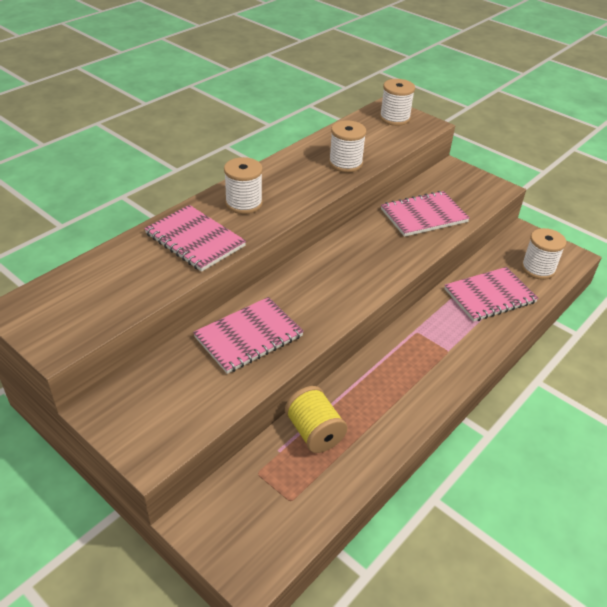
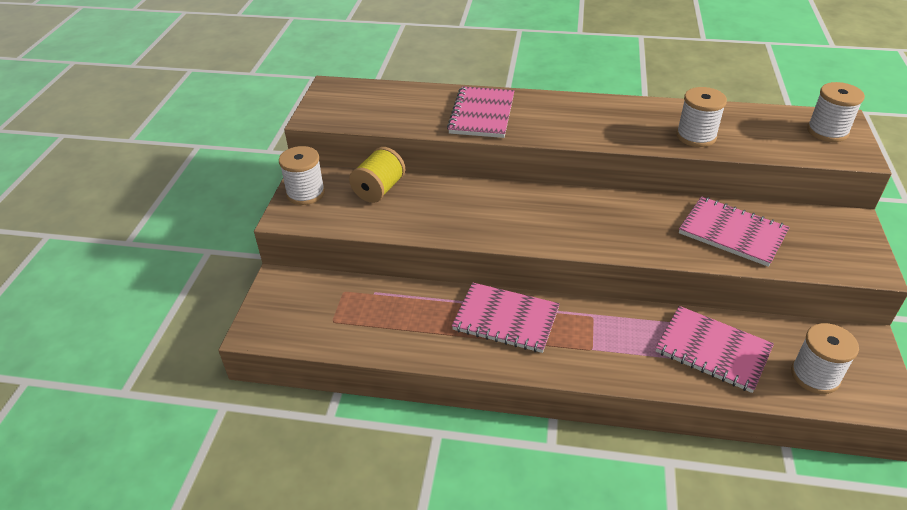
camera: 60 degrees right, 0 degrees up
(244, 204) = (557, 114): white spool -> white spool (305, 193)
(249, 337) = (440, 205): pink notebook -> pink notebook (505, 319)
(314, 432) = (409, 303): yellow spool -> yellow spool (379, 189)

